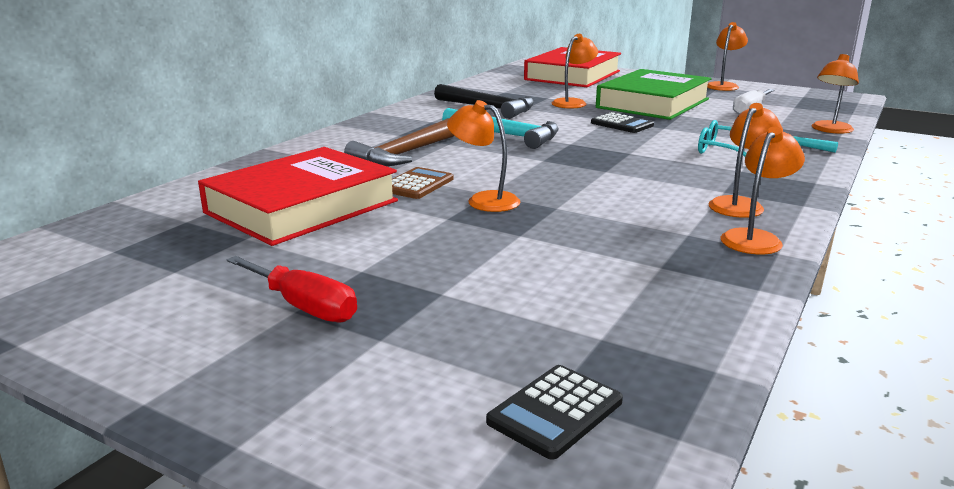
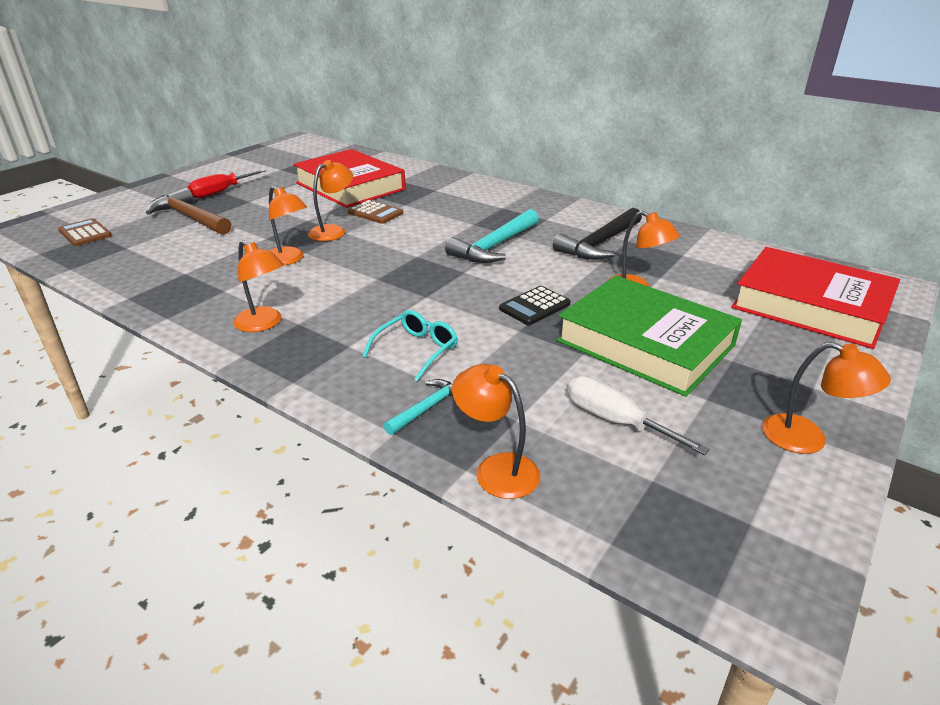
camera: 95 degrees right, 10 degrees up
(404, 154) = (448, 209): brown hammer -> brown hammer (190, 218)
(555, 412) = (85, 233): black calculator -> brown calculator
(755, 238) = (196, 315): orange lamp -> orange lamp (289, 260)

